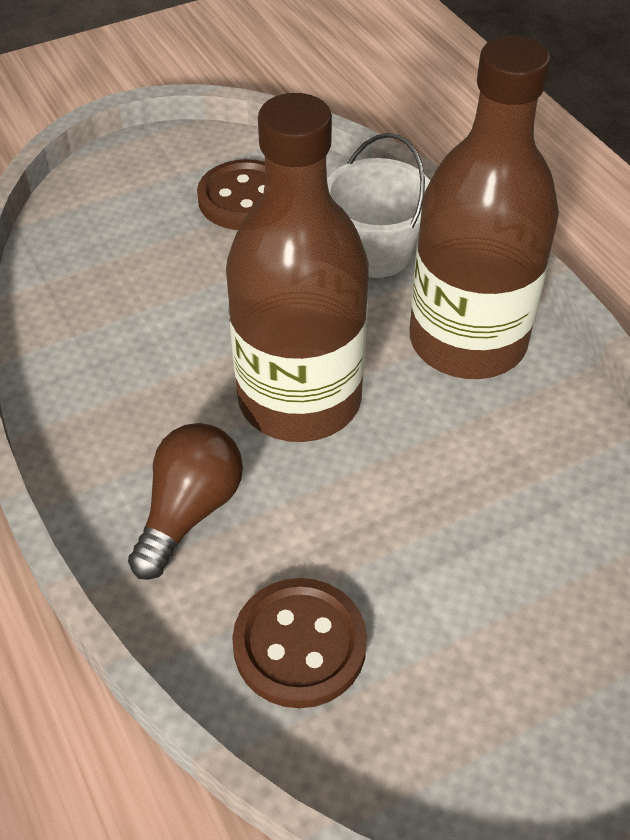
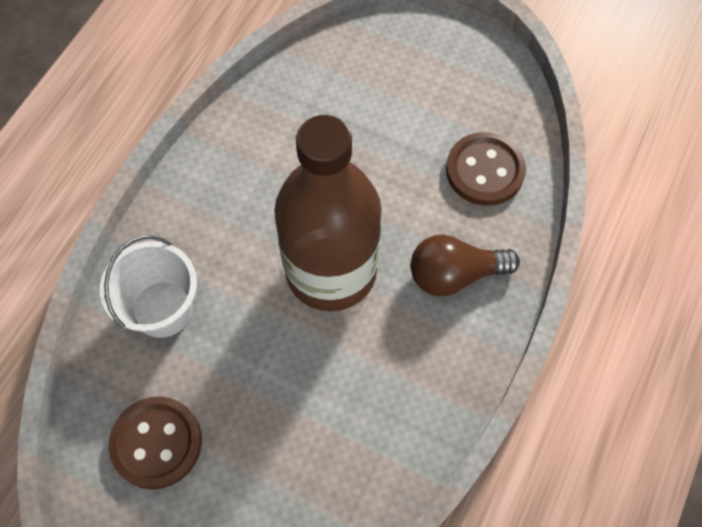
camera: 125 degrees left, 15 degrees up
(467, 341) = (213, 206): brown bottle -> none

